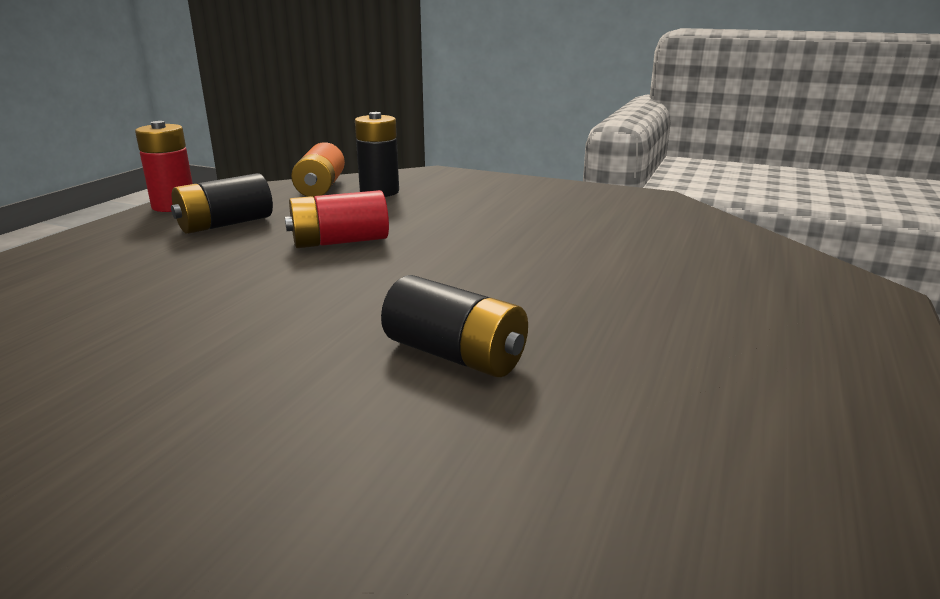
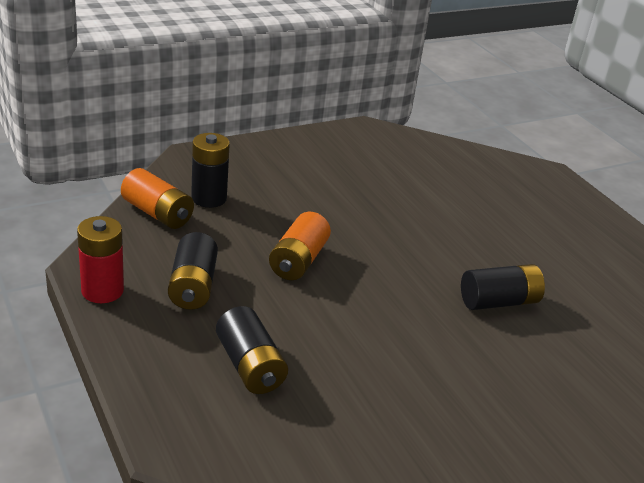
camera: 55 degrees left, 10 degrees up
(114, 276) = (250, 366): none -> black battery
(340, 242) = (298, 261): red battery -> orange battery

